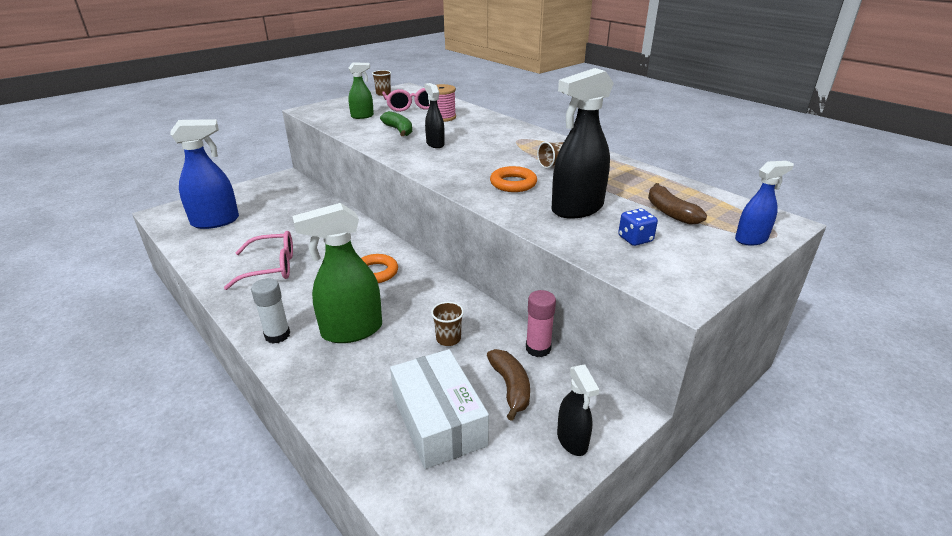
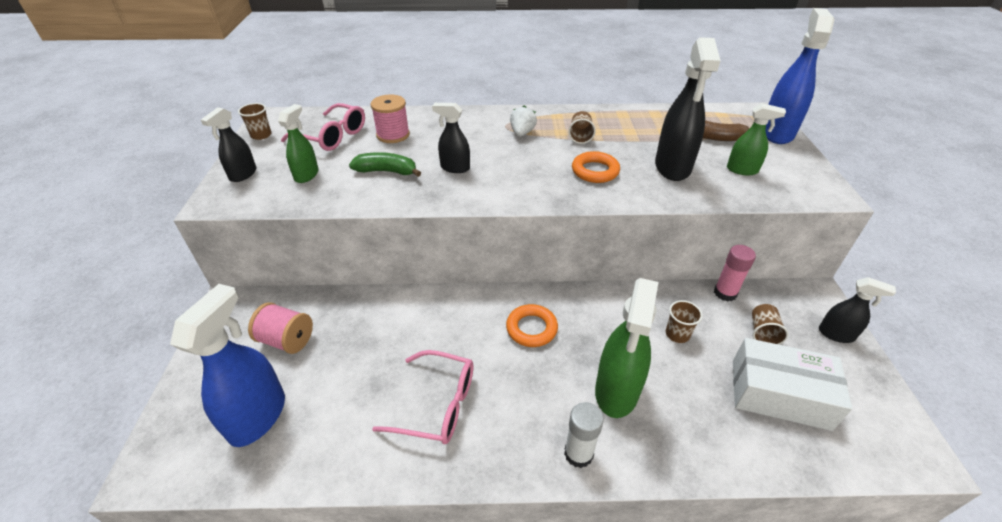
camera: 50 degrees left, 10 degrees up
(271, 267) = (438, 405): pink glasses -> pink glasses turned 75 degrees clockwise
(275, 203) = (287, 340): none -> pink spool
(340, 105) = (243, 174): none -> black spray bottle
(510, 387) = (762, 333): brown banana -> brown cup
(518, 146) = (522, 133): none -> white strawberry
(635, 239) = (742, 170): blue dice -> green spray bottle
(751, 239) = (776, 133): blue spray bottle -> blue spray bottle, size x1.81

